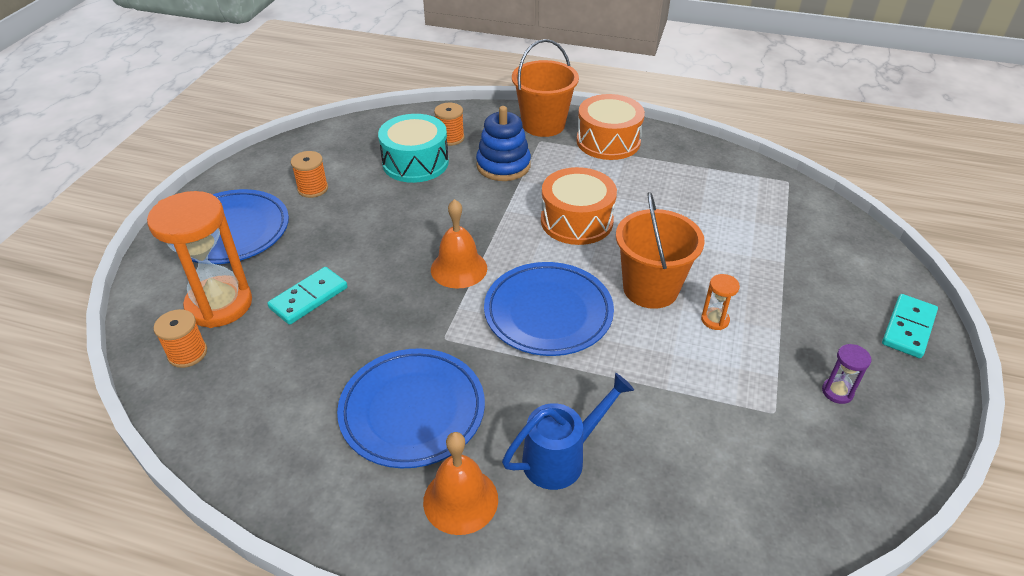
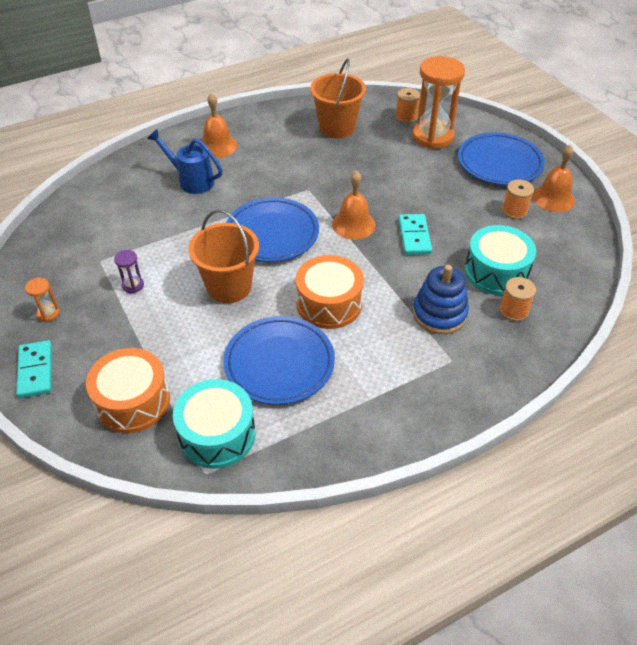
camera: 135 degrees right, 5 degrees up
(265, 177) = (553, 198): none -> orange bell
(308, 298) = (400, 163): turquoise domino -> turquoise domino (414, 236)
(412, 411) = (278, 157): blue plate -> blue plate (279, 363)
(543, 125) = (474, 381): orange bucket -> orange bucket (337, 128)
(561, 458) = (192, 181): blue watering can -> blue watering can turned 105 degrees clockwise
(608, 141) = (401, 403): orange drum -> orange drum (133, 401)
(715, 320) = (171, 292): orange hourglass -> orange hourglass (48, 313)
(761, 195) = (217, 434): none -> turquoise drum
(837, 392) = (69, 294): purple hourglass -> purple hourglass (133, 285)

